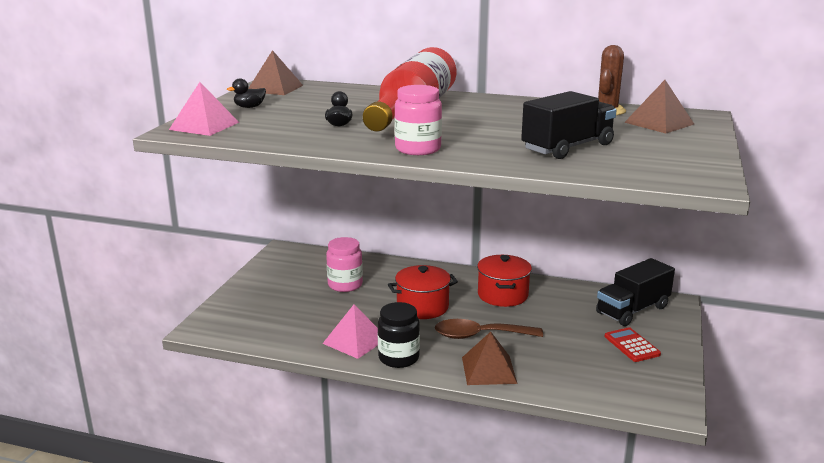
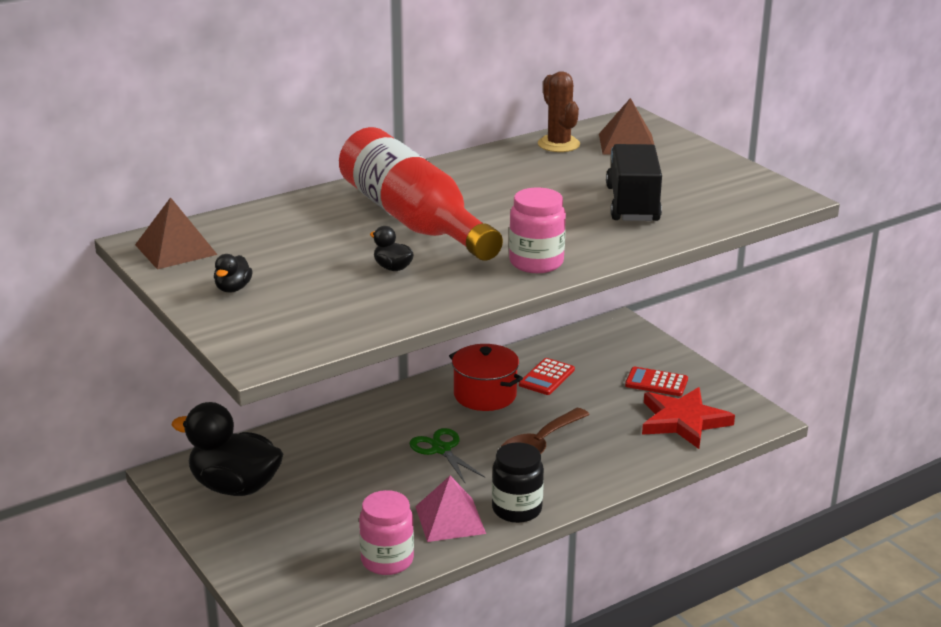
camera: 50 degrees left, 5 degrees up
(204, 126) = (265, 335): pink pyramid -> none
(296, 269) = (235, 487): none -> black duck
(345, 285) = (324, 472): pink jar -> pink jar (387, 560)
(422, 307) = (441, 449): red pot -> green scissors
(488, 370) = (601, 471): brown pyramid -> none
(560, 305) = (546, 377): none -> red calculator
(605, 376) = (683, 421): none -> red star
(632, 310) = (604, 349): black truck -> none

